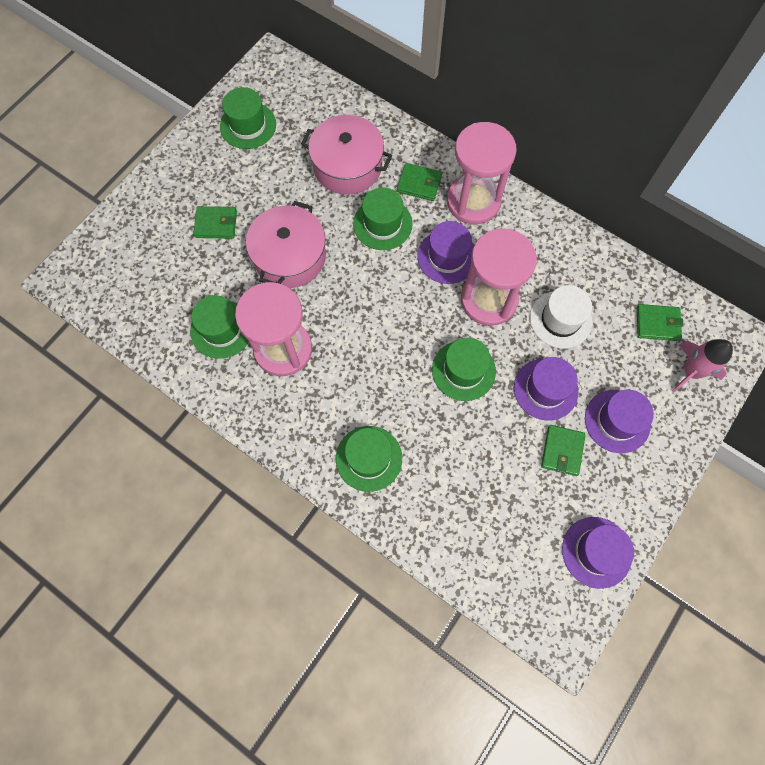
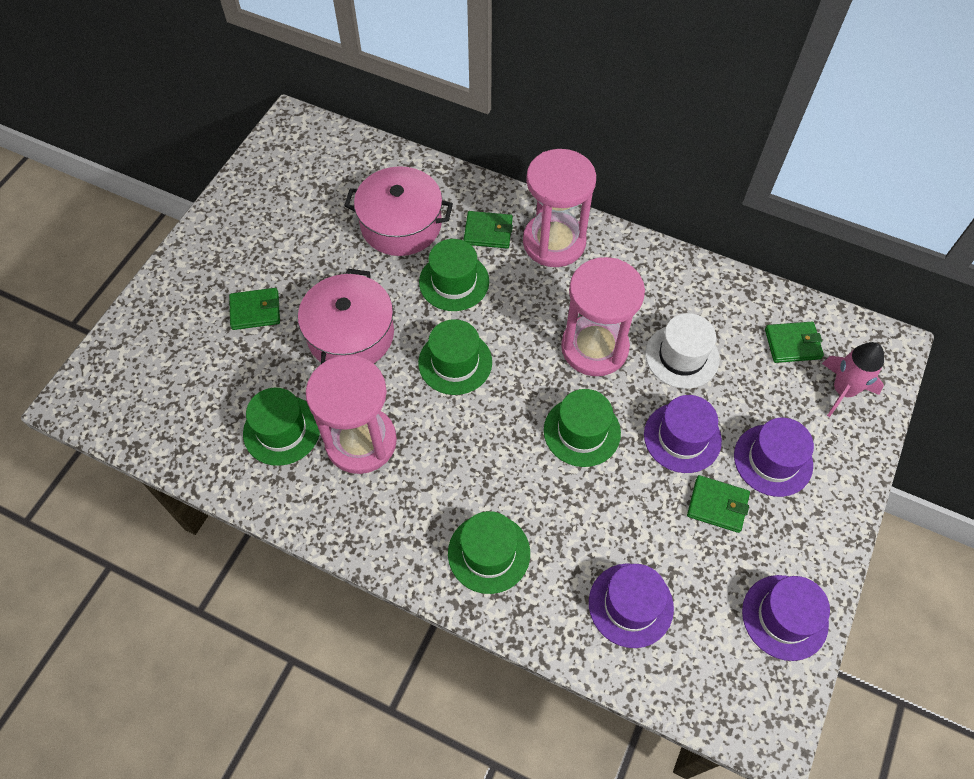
camera: 10 degrees left, 10 degrees down
(248, 125) = (276, 196): green hat -> green hat (455, 362)
(447, 257) = (536, 307): purple hat -> purple hat (630, 605)
(562, 451) = (717, 505): green wallet -> green wallet turned 75 degrees counterclockwise

